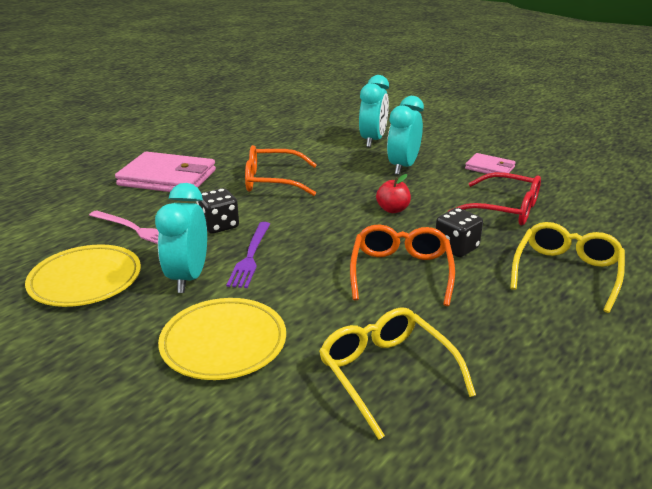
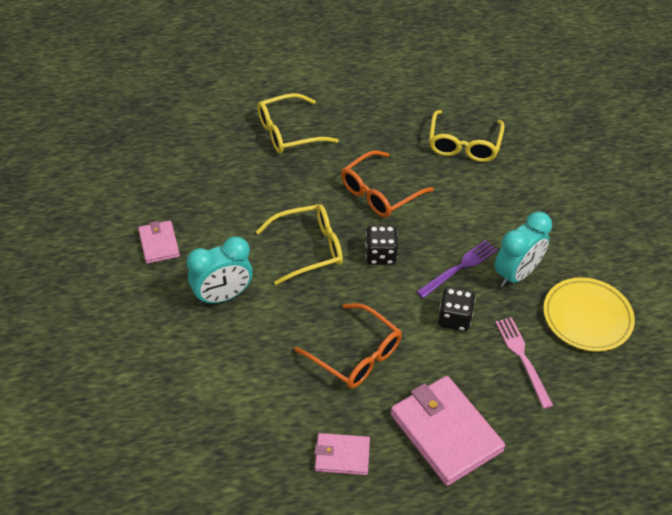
camera: 140 degrees left, 20 degrees up
(223, 343) = (529, 210): yellow plate -> none
(227, 149) = (342, 456): none -> pink wallet
(372, 141) = (183, 362): turquoise clock -> none
(392, 209) = (308, 249): red apple -> yellow glasses
(456, 248) = (320, 187): black dice -> black dice (380, 255)
(504, 209) = (233, 196): red glasses -> none

